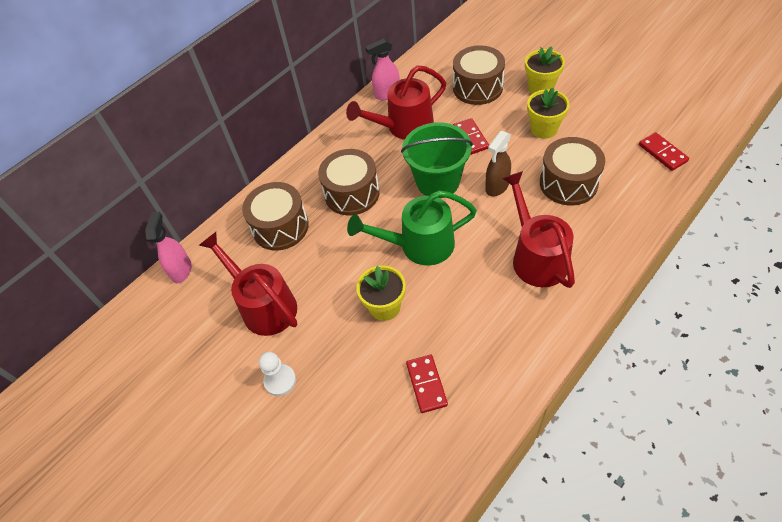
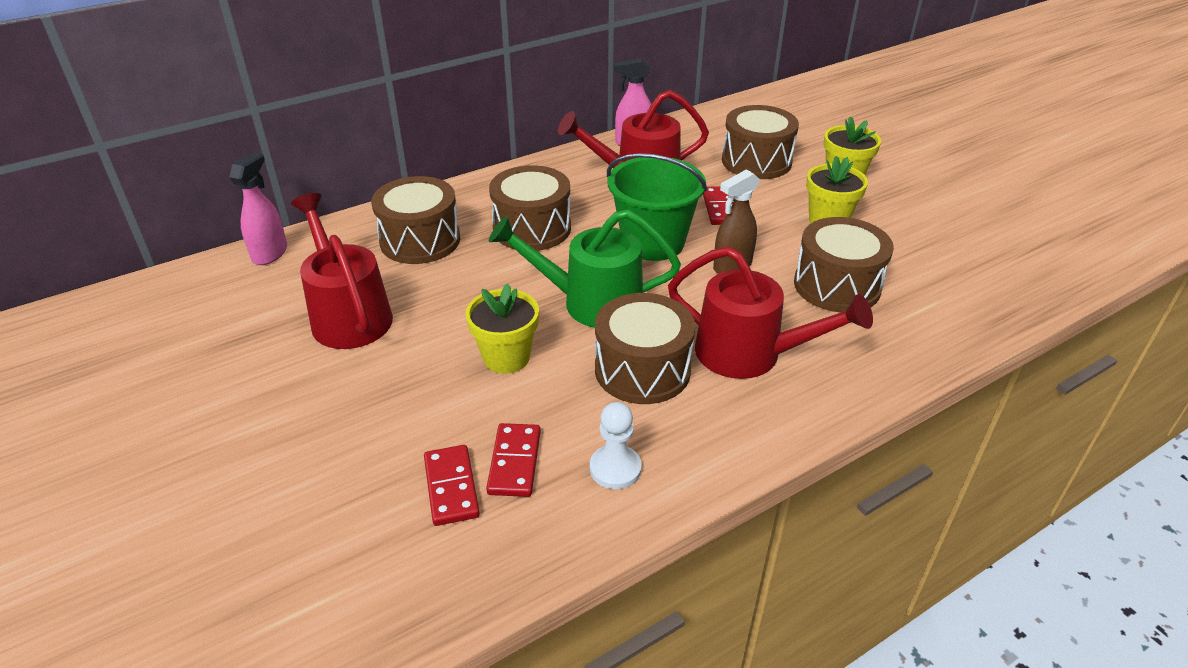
camera: 10 degrees right, 15 degrees down
(280, 380) = (316, 402): white pawn -> white pawn (615, 468)
(474, 289) = (642, 370): none -> brown drum
(535, 256) = (751, 354): red watering can -> red watering can turned 120 degrees clockwise
(662, 153) = (993, 284): red domino -> red domino (451, 487)

